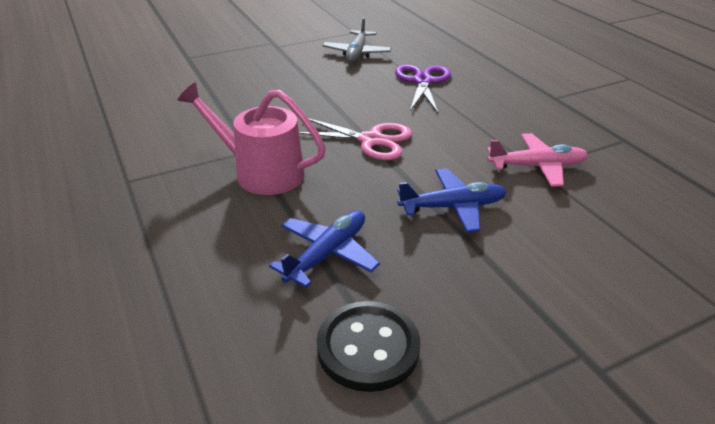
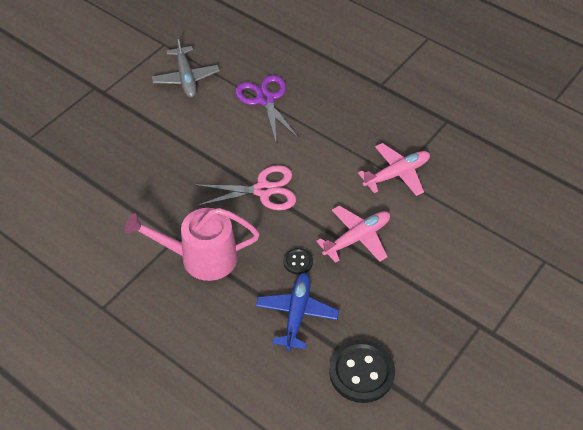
camera: 25 degrees left, 15 degrees up
(365, 207) = (298, 262): none -> black button
(453, 207) = (357, 238): blue plane -> pink plane

